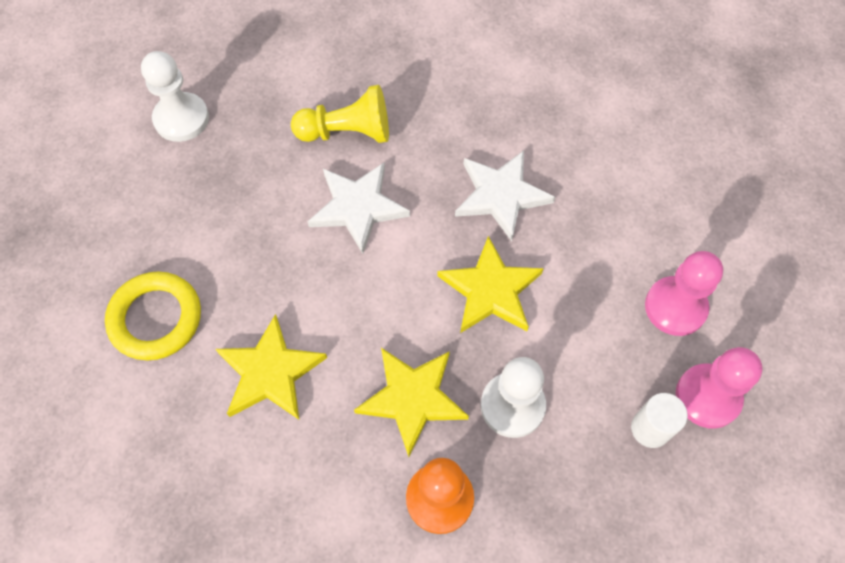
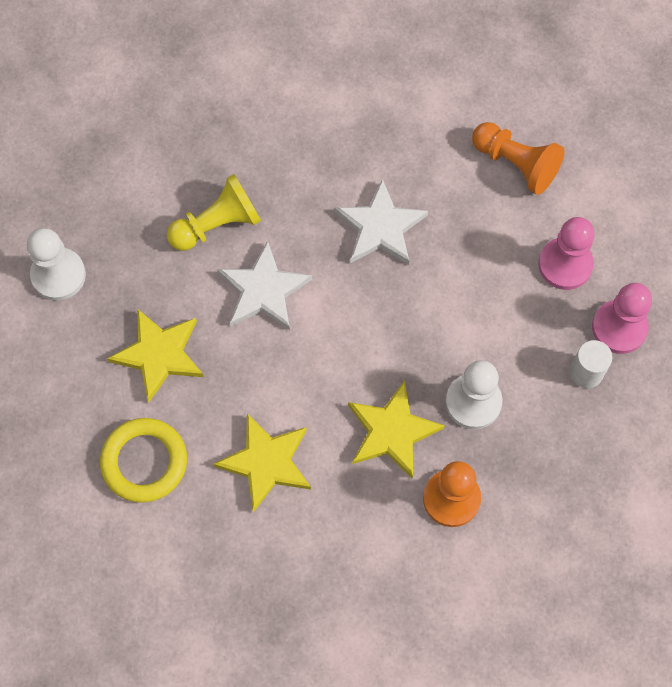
camera: 25 degrees left, 5 degrees up
(491, 290) = (411, 315): yellow star -> yellow star (159, 354)
(666, 191) = (516, 164): none -> orange pawn

